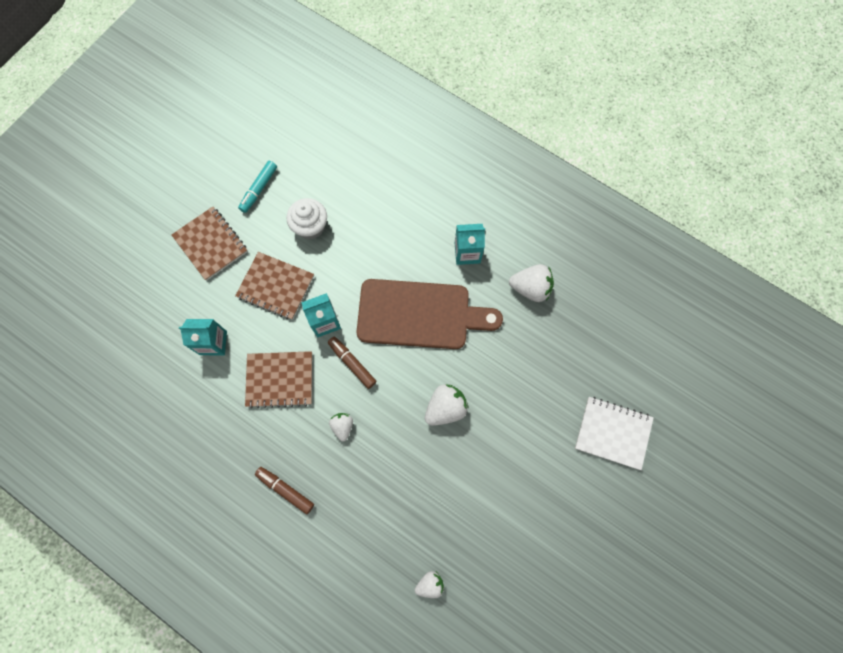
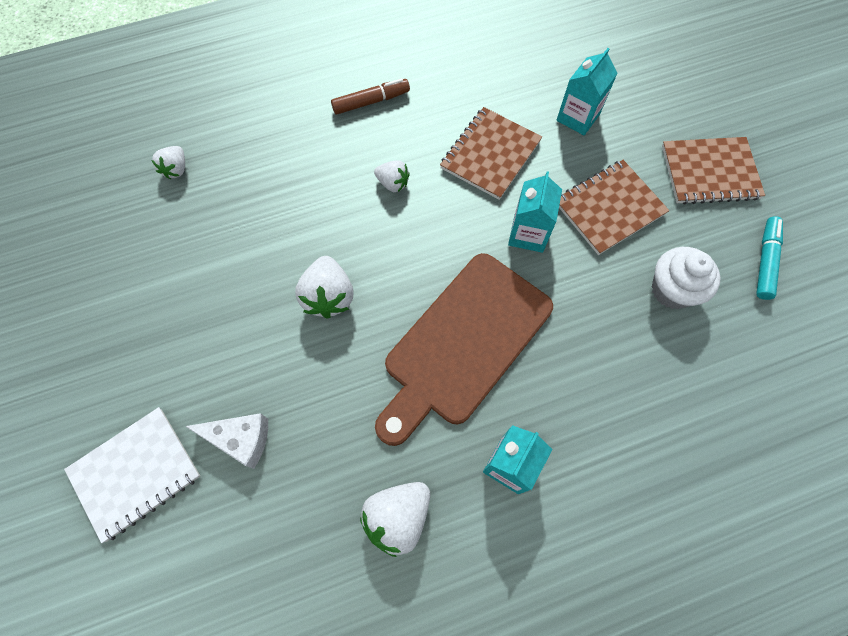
camera: 125 degrees right, 5 degrees down
(259, 189) = (765, 261): turquoise marker -> turquoise marker turned 45 degrees clockwise
(352, 363) = (456, 232): brown marker -> none
(555, 392) = (241, 439): none -> white cheese

